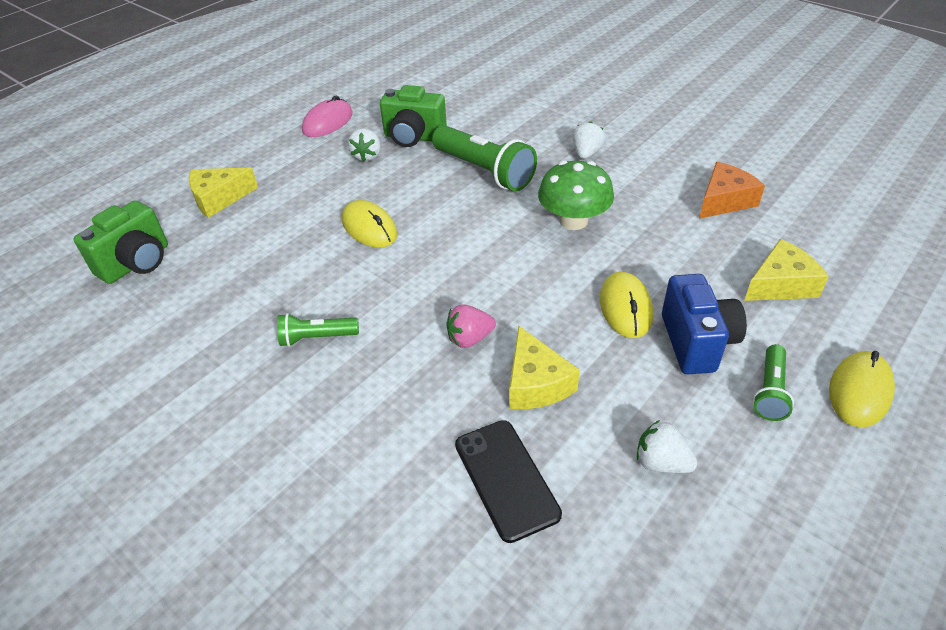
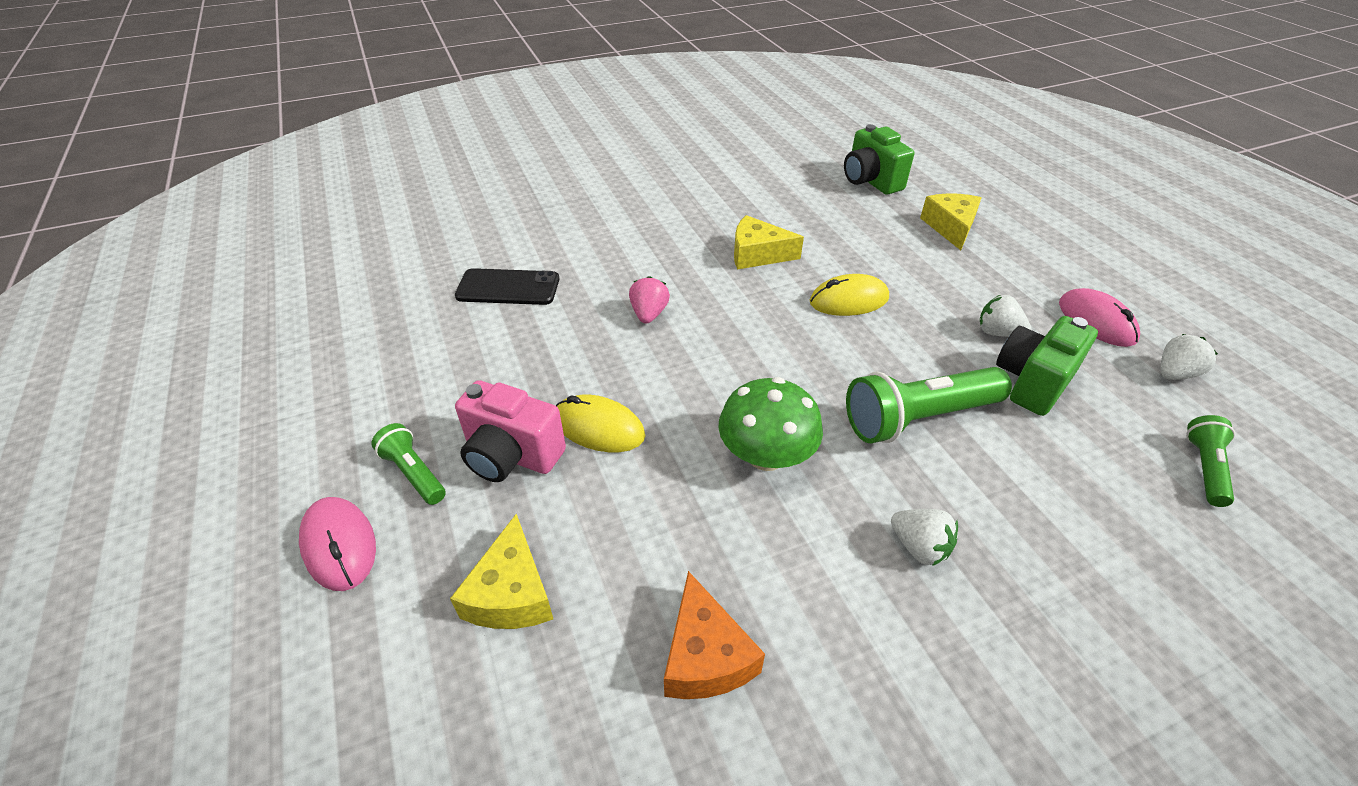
camera: 115 degrees right, 0 degrees up
(317, 338) = (716, 242): green flashlight -> green flashlight (1204, 468)
(536, 383) = (569, 332): yellow cheese -> yellow cheese (757, 254)
(661, 462) = (436, 364): white strawberry -> white strawberry (1174, 373)
(696, 342) = (511, 455): blue camera -> pink camera
(859, 391) = (339, 545): yellow mouse -> pink mouse

